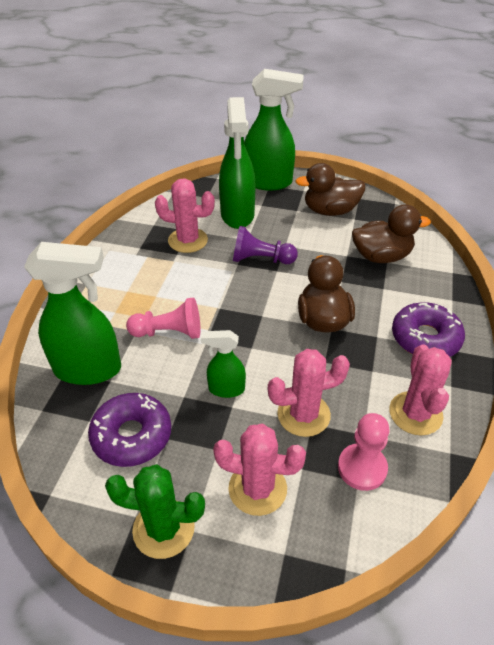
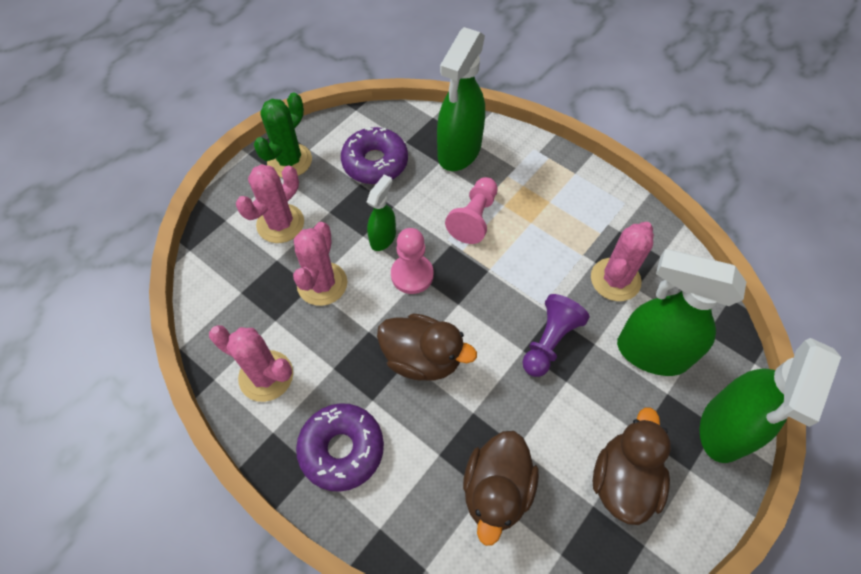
camera: 115 degrees right, 15 degrees up
(362, 468) = (248, 301): pink pawn -> pink pawn (412, 275)

